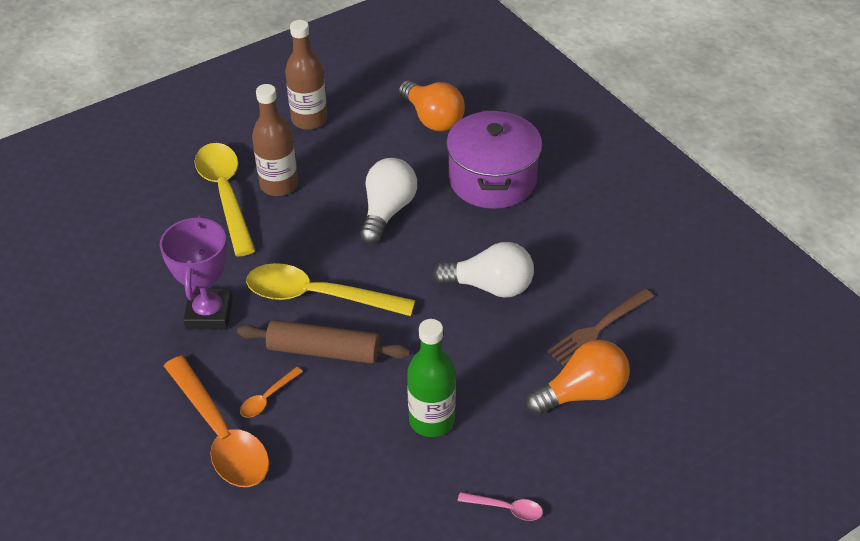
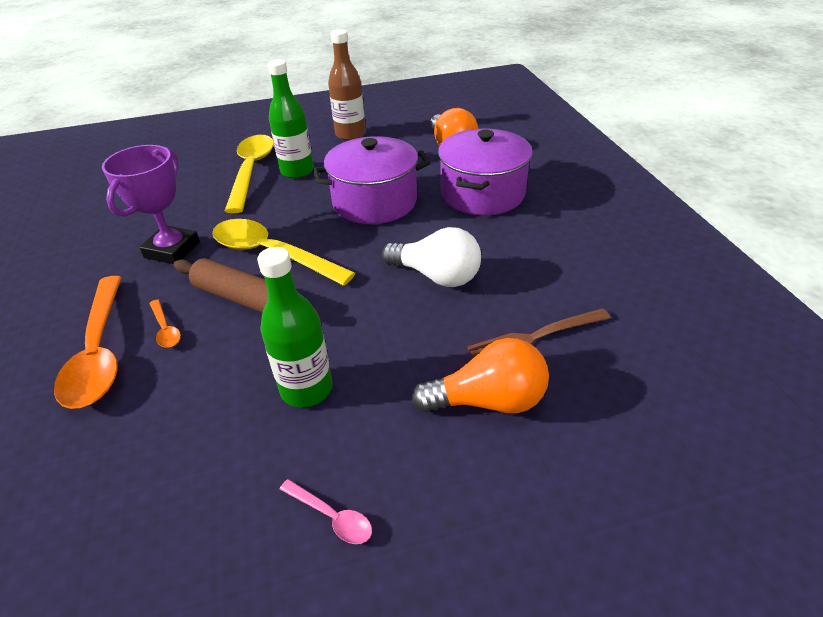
camera: 20 degrees right, 5 degrees down
(267, 398) = (165, 329): orange spoon -> orange spoon turned 90 degrees counterclockwise
(279, 185) = (297, 171): brown bottle -> green bottle
(387, 211) = (374, 202): white light bulb -> purple pot

